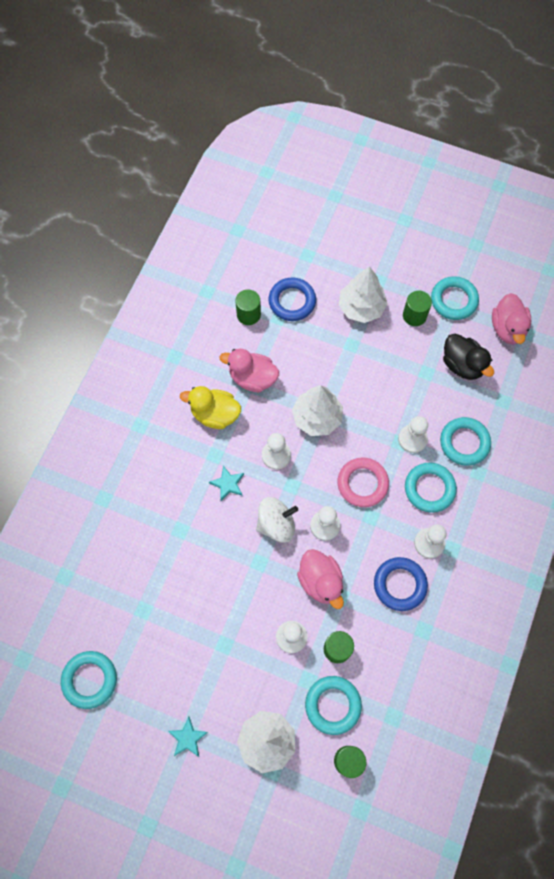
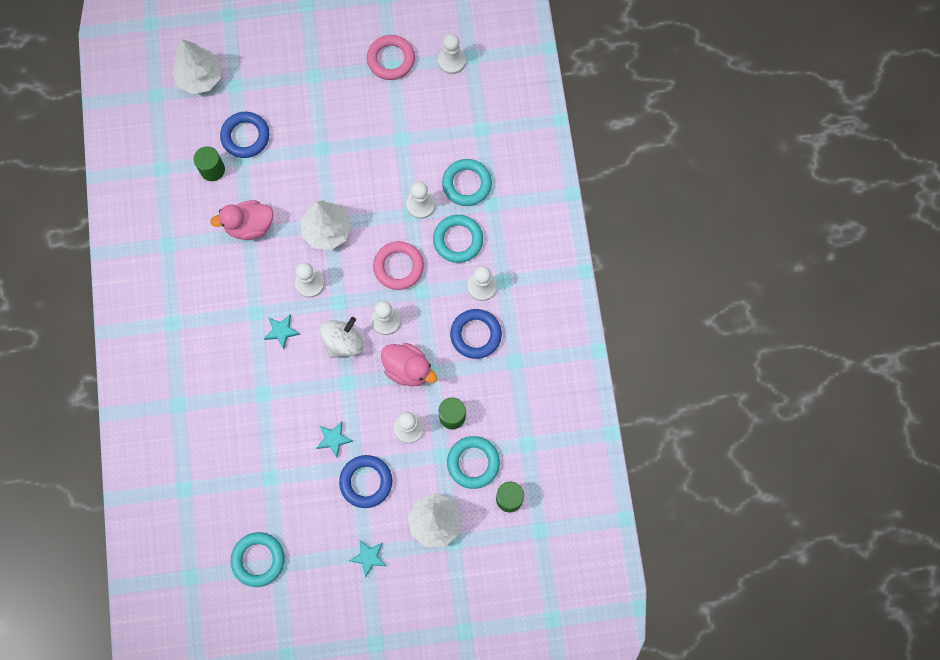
camera: 30 degrees left, 5 degrees up
(215, 414) = (234, 277): yellow duck -> none
(218, 607) = (333, 439): none -> turquoise star
(225, 664) = (366, 482): none -> blue ring
(361, 307) = (311, 109): white tree -> white tree (200, 77)
(414, 315) = (363, 92): green cylinder -> none
(454, 300) = (391, 59): turquoise ring -> pink ring
(462, 365) = (429, 115): black duck -> none
(507, 328) = (451, 61): pink duck -> white pawn

